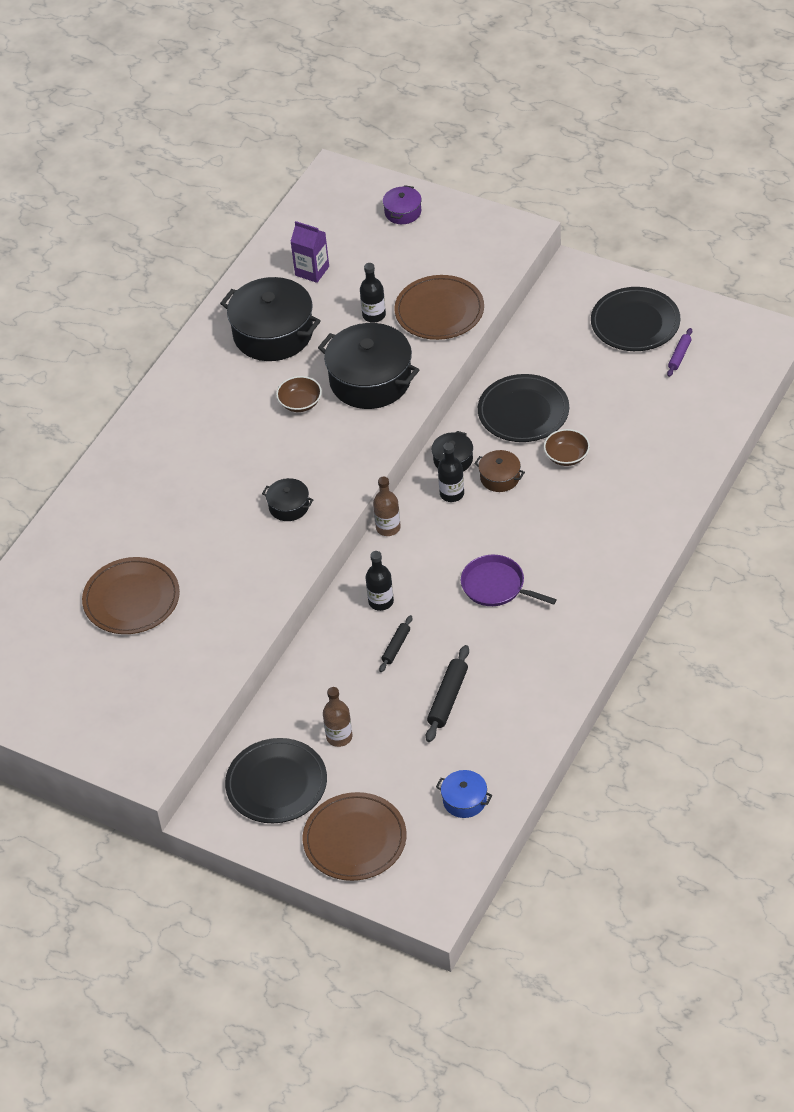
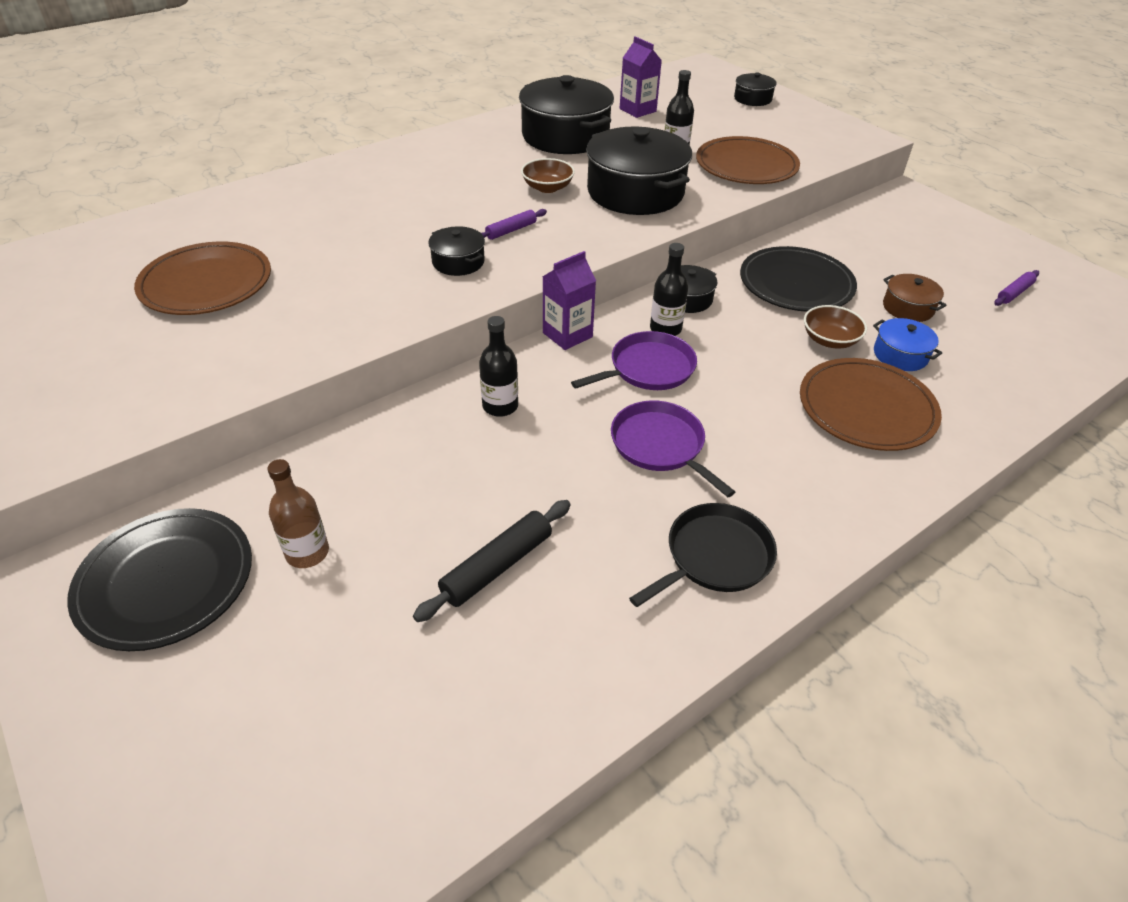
camera: 20 degrees right, 5 degrees down
(304, 460) = (511, 230): none -> purple rolling pin
(355, 839) = (180, 737): brown plate -> brown plate (866, 408)
(388, 528) = (567, 335): brown bottle -> purple carton
(396, 647) = (478, 466): black rolling pin -> none
(403, 212) = (752, 99): purple pot -> black pot
(458, 532) = (648, 368): none -> purple pan
(464, 800) = (403, 757): blue pot -> blue pot (900, 355)
(500, 477) = (733, 333): brown pot -> brown pot (908, 308)
(561, 642) = (714, 557): none -> black pan
(635, 323) = (966, 251): black plate -> none

